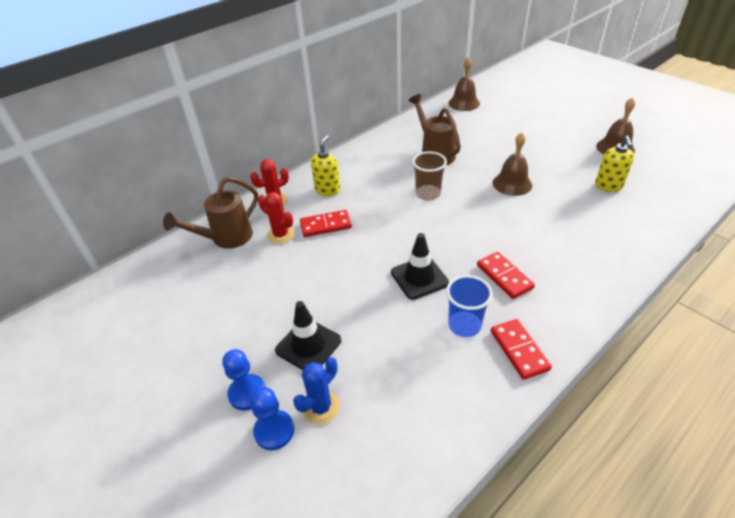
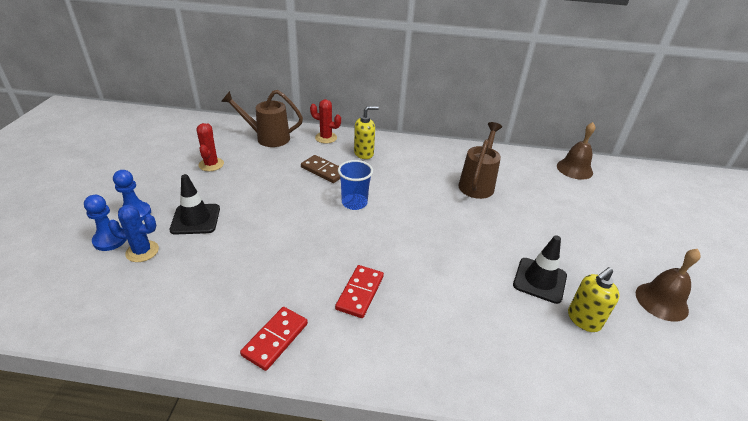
camera: 45 degrees right, 5 degrees down
(281, 235) = (293, 157): red cactus -> red cactus (211, 164)
(326, 225) = (323, 171): red domino -> brown domino
(419, 278) = (311, 242): black traffic cone -> black traffic cone (539, 280)
(428, 194) = (418, 203): brown cup -> none
(464, 325) = (278, 291): blue cup -> blue cup (354, 203)
(512, 184) = (495, 246): brown bell -> none

